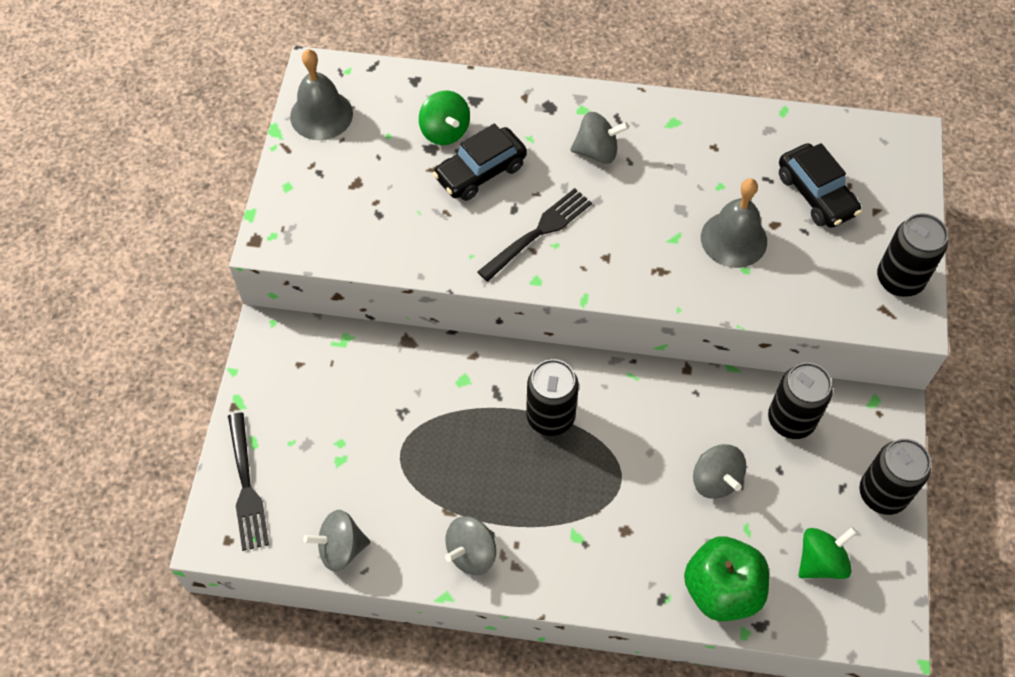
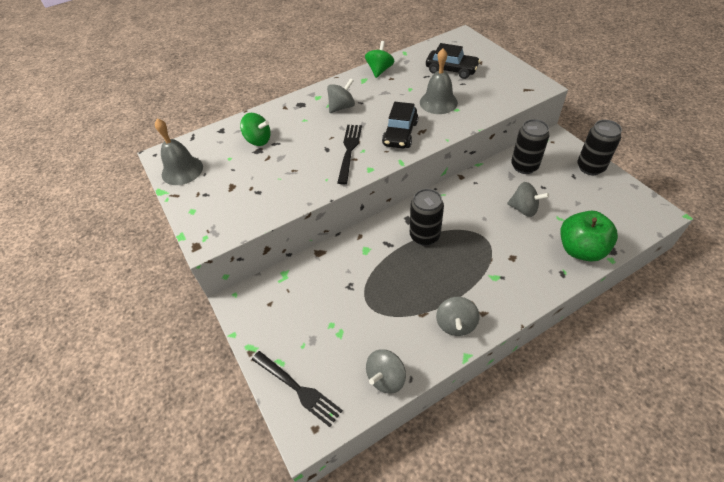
camera: 35 degrees left, 10 degrees down
(480, 172) = (294, 145): black car -> black car (400, 134)
(821, 561) = (602, 208): green spinning top -> green spinning top (379, 70)
(899, 280) = (518, 77): black can -> none

